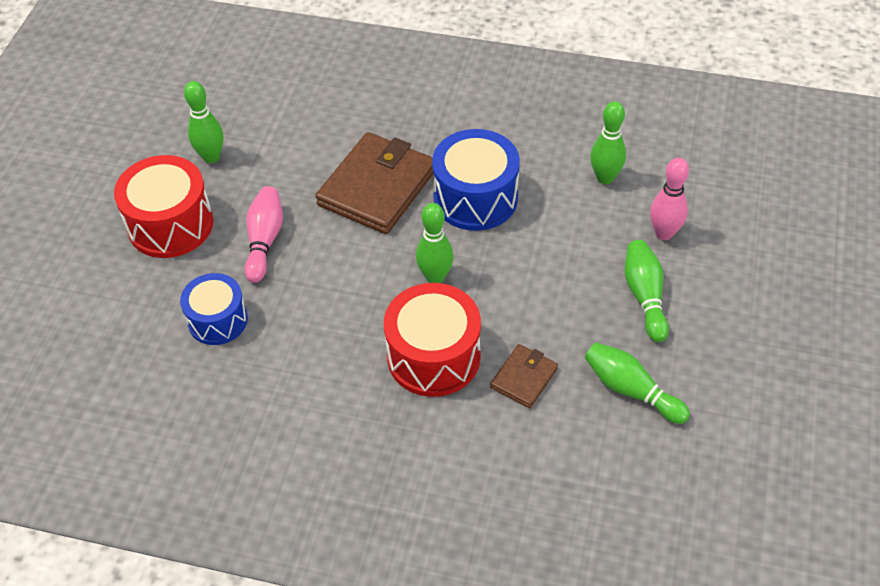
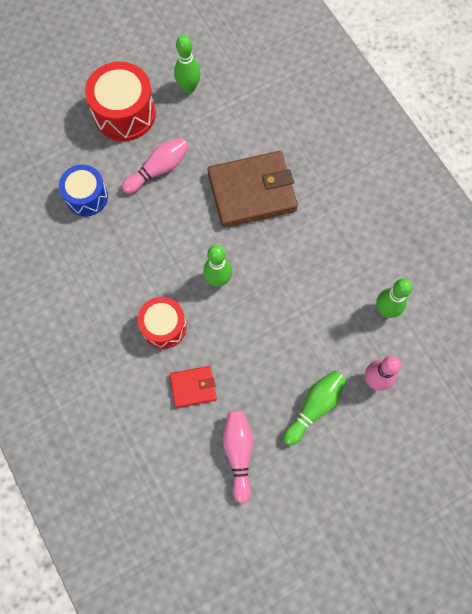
camera: 45 degrees right, 20 degrees up
(433, 356) = (164, 326): red drum -> red drum, size x0.66
(475, 198) = (296, 251): blue drum -> none
(524, 378) = (193, 387): brown wallet -> red wallet
(631, 390) = (238, 453): green bowling pin -> pink bowling pin

